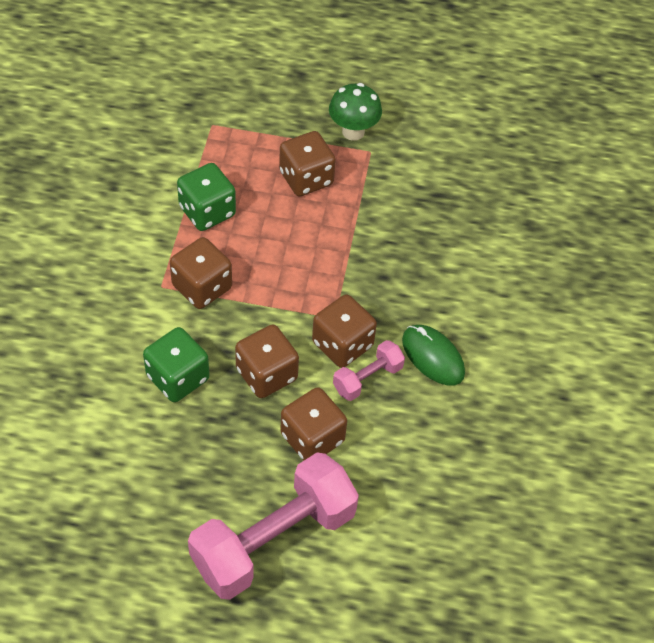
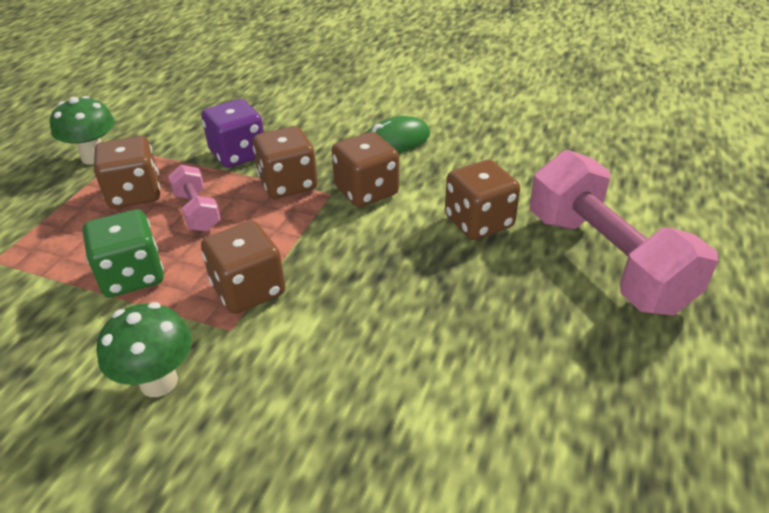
camera: 75 degrees left, 15 degrees down
(111, 260) = (159, 382): none -> green mushroom
(178, 378) = (380, 323): green dice -> none
(266, 374) = (392, 247): brown dice -> brown dice (288, 184)
(367, 378) = (411, 180): pink dumbbell -> pink dumbbell (197, 211)
(381, 234) = (238, 154): none -> purple dice

